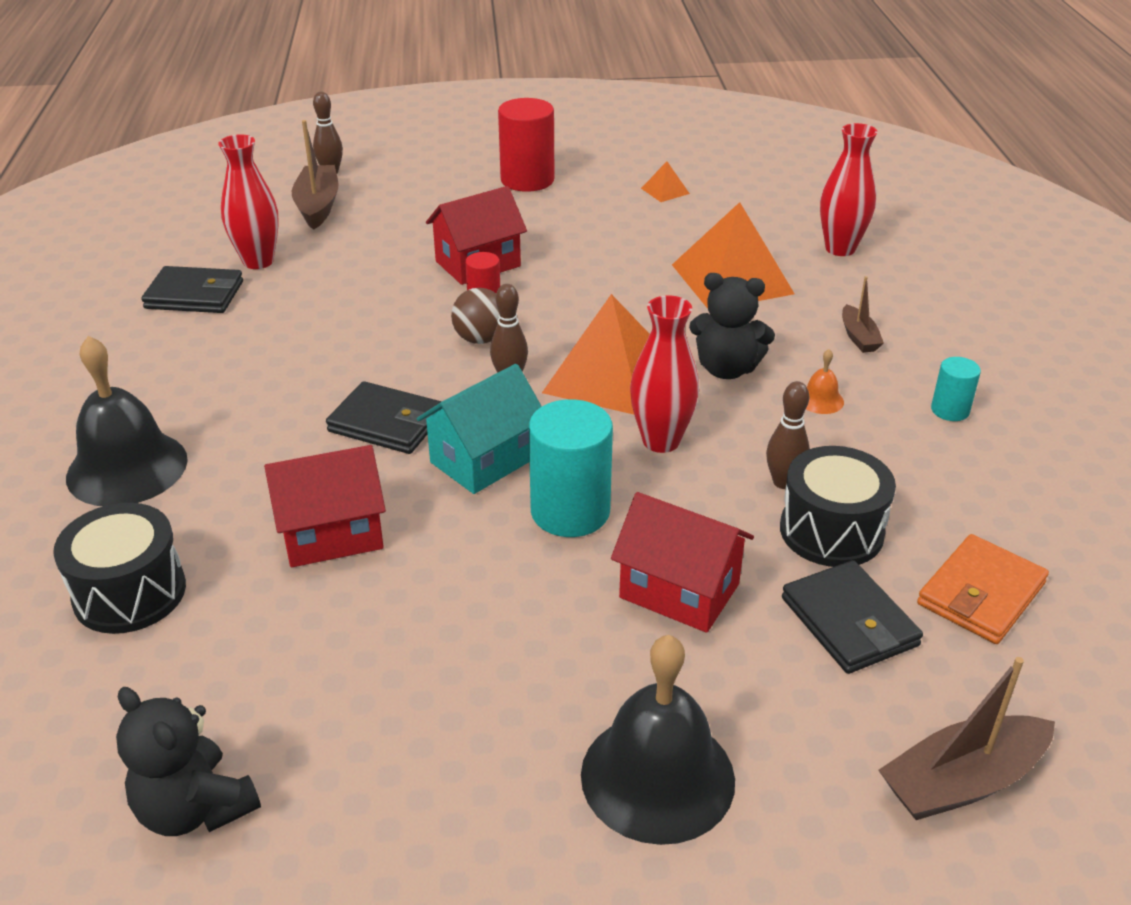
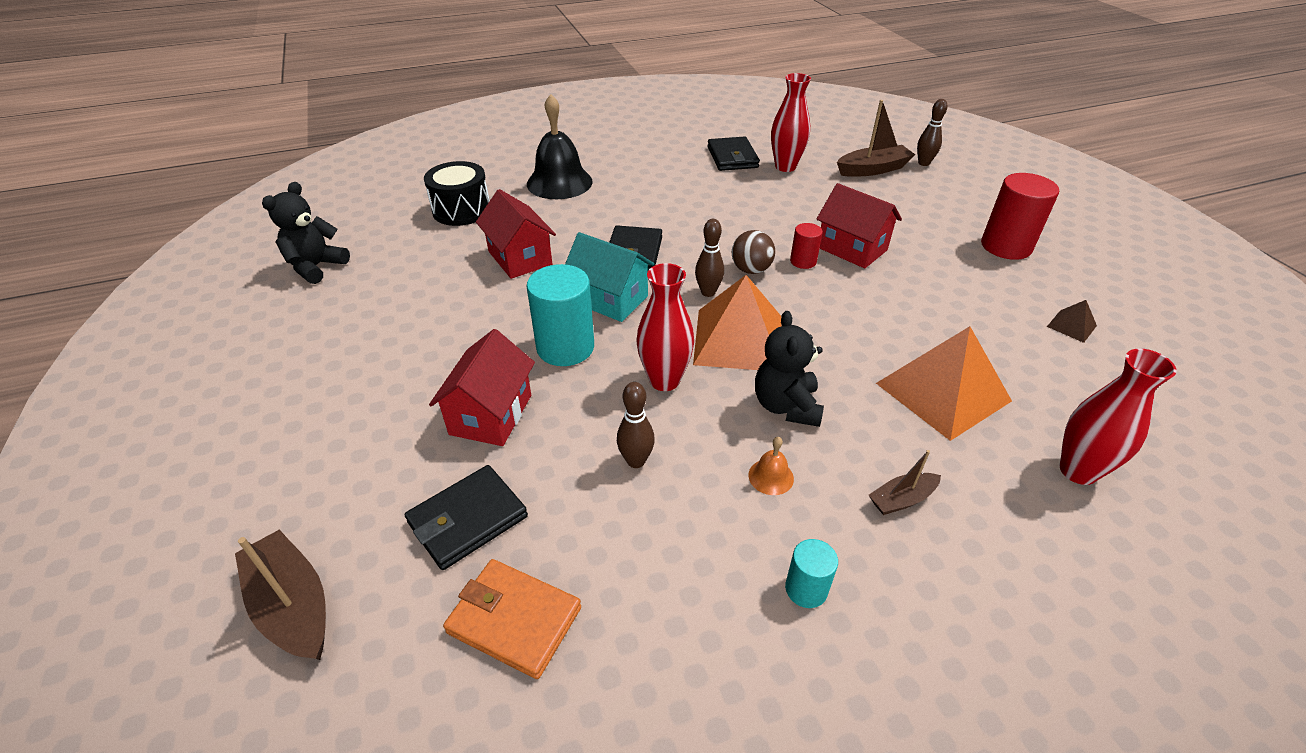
camera: 75 degrees right, 5 degrees up
(657, 776) = (318, 428): black bell -> none
(665, 191) = (1071, 326): orange pyramid -> brown pyramid
(831, 531) = (579, 499): black drum -> none

